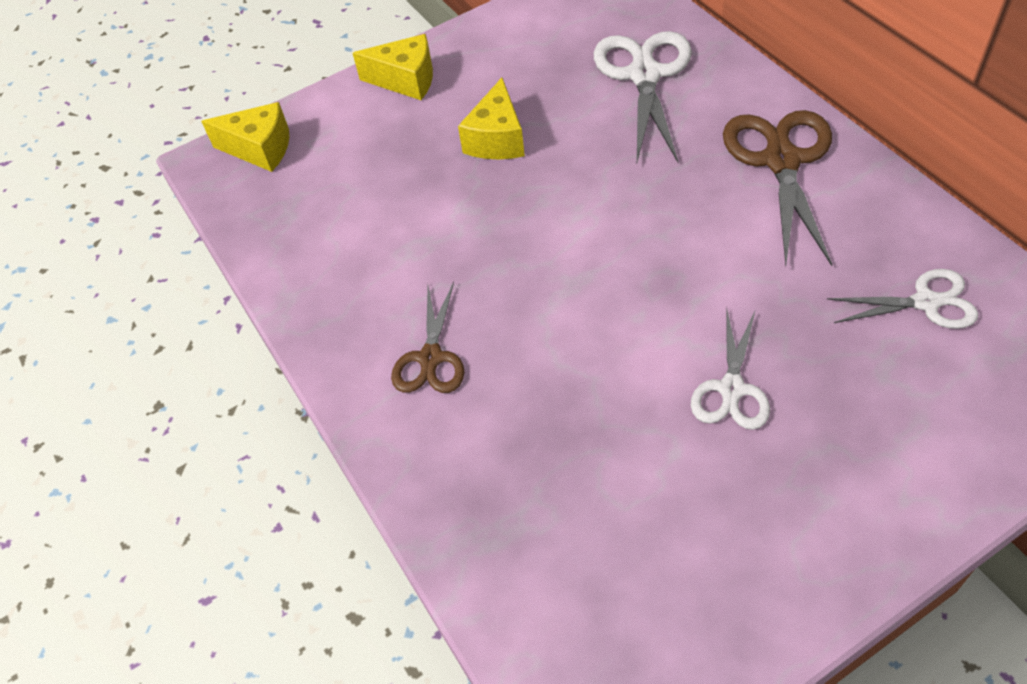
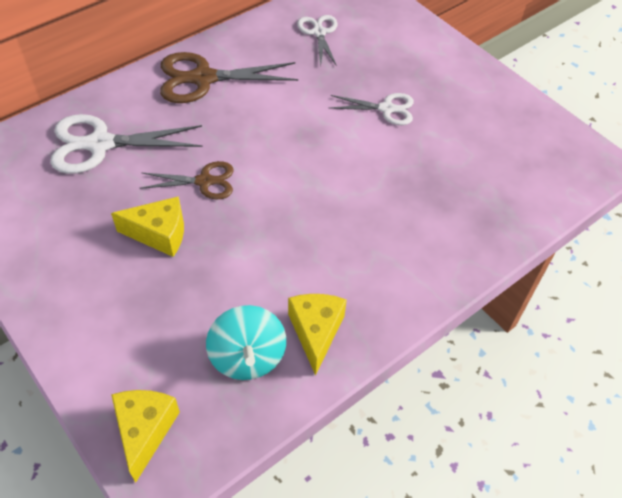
camera: 105 degrees left, 0 degrees up
(318, 221) = (247, 357): none -> turquoise spinning top
(406, 80) = (66, 311): yellow cheese -> yellow cheese (316, 332)
(431, 358) = (382, 257): brown scissors -> brown scissors (204, 181)

